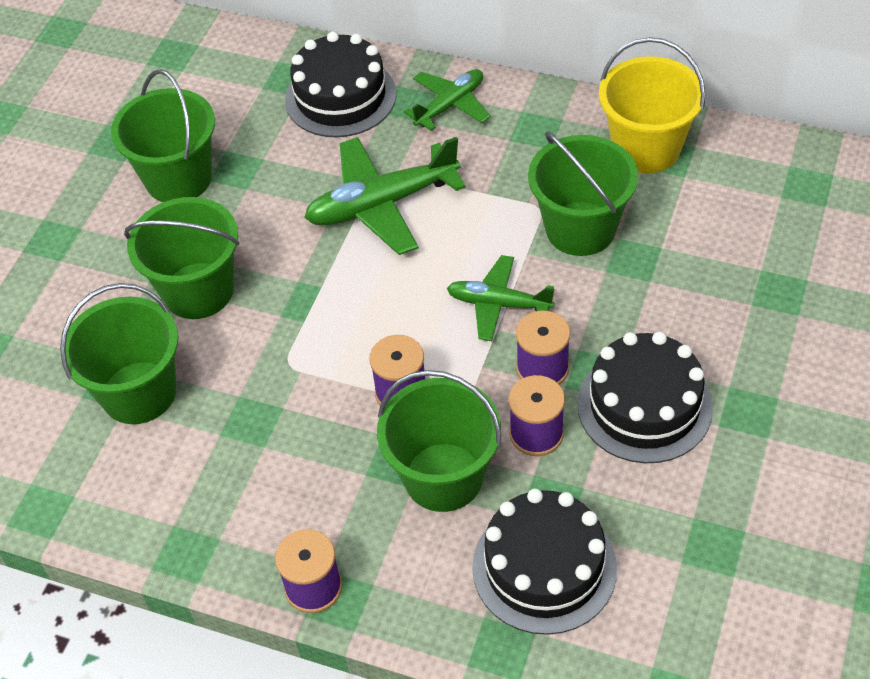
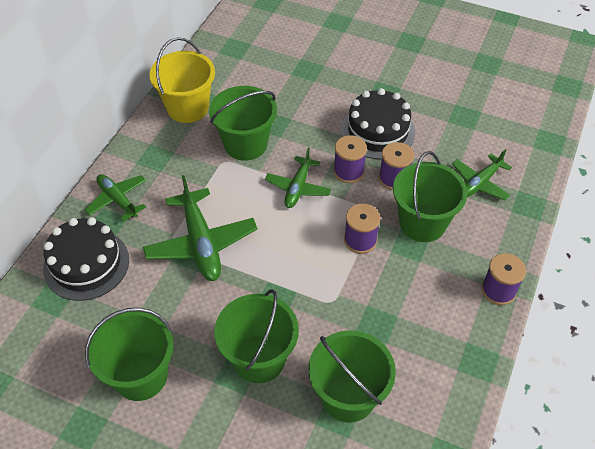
camera: 90 degrees left, 0 degrees up
(544, 567) = (480, 183): black cake -> green plane

